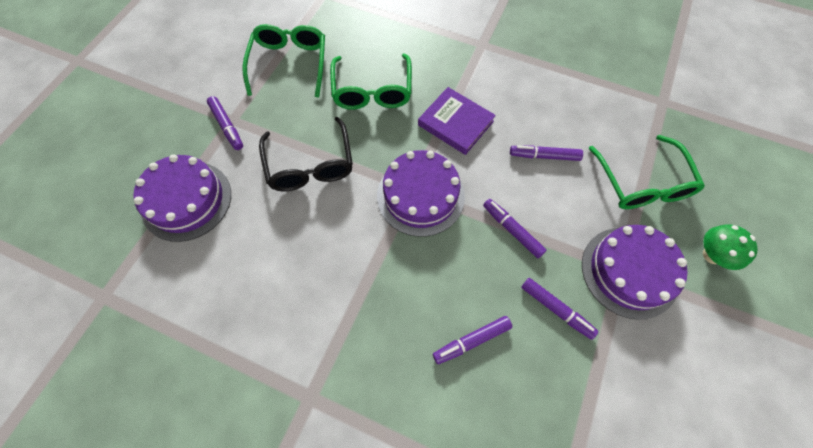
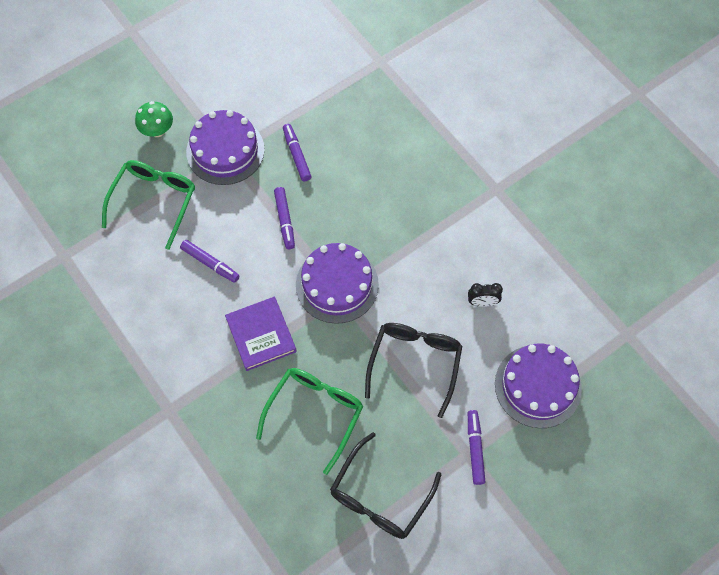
camera: 150 degrees left, 0 degrees up
(270, 251) = (482, 302): none -> black clock
(289, 64) = (380, 496): green glasses -> black glasses
(472, 341) = (368, 166): purple marker -> none

